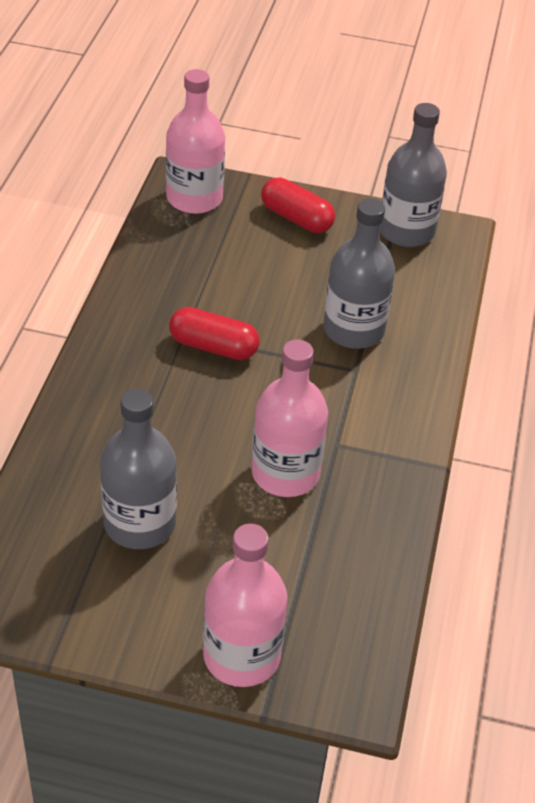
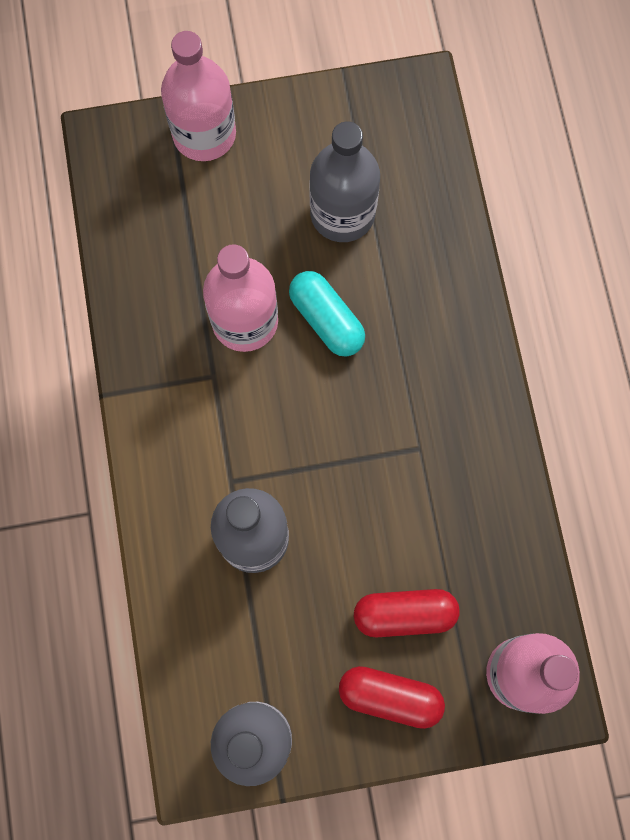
camera: 160 degrees right, 30 degrees up
(208, 446) = (326, 320): none -> turquoise capsule
(213, 347) = (382, 445): red capsule -> red capsule (404, 614)

